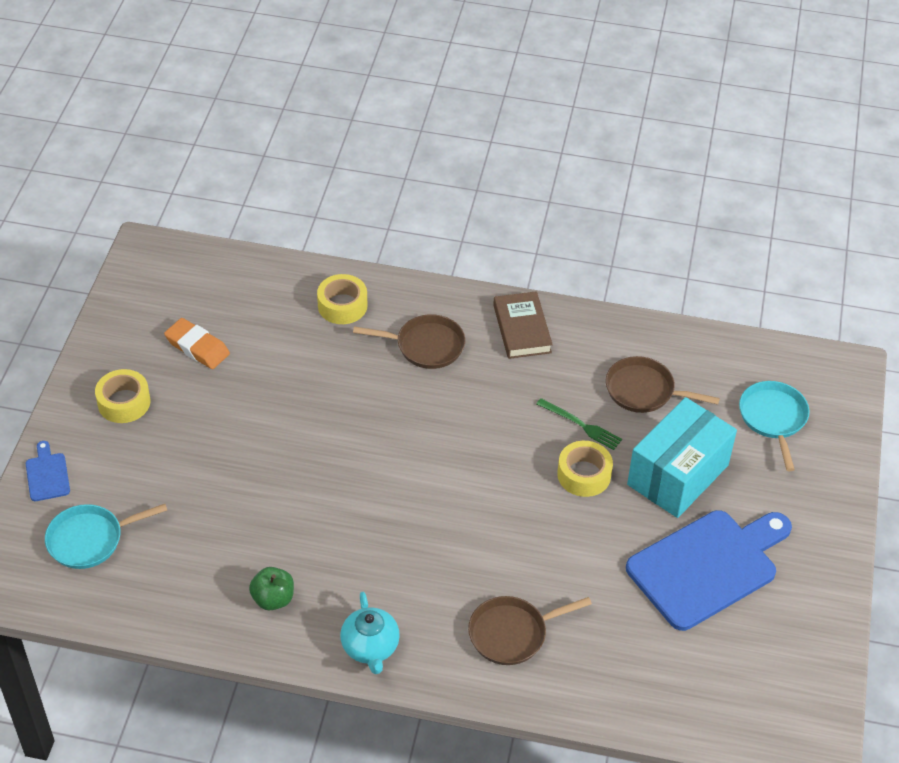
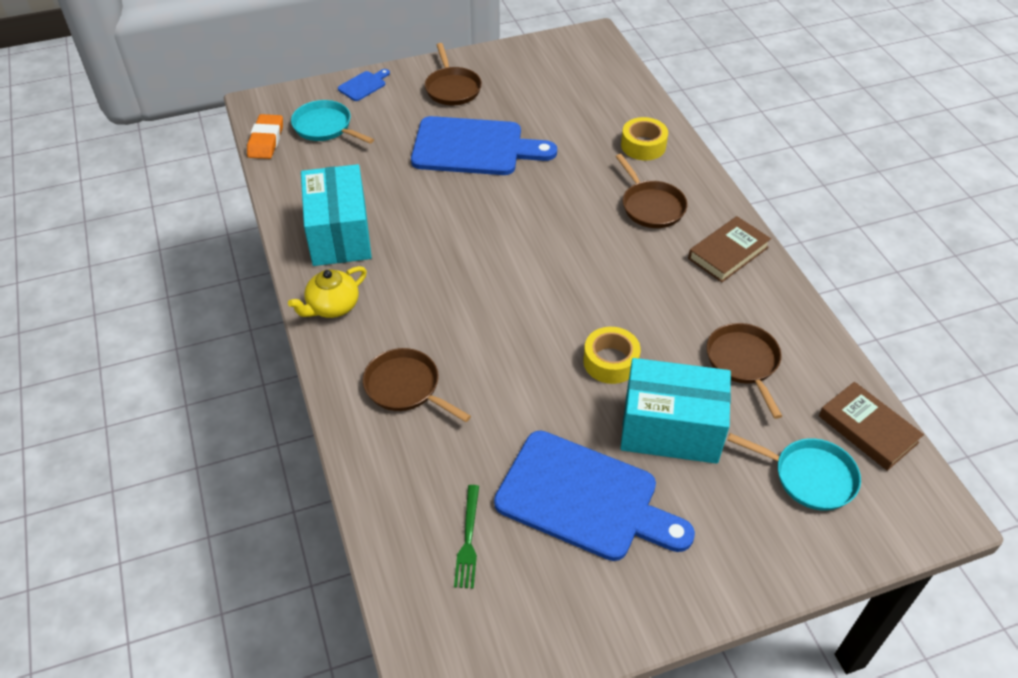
camera: 60 degrees right, 0 degrees up
(124, 402) = (452, 88): yellow tape -> brown pan
(197, 347) = (532, 97): orange eraser -> orange eraser (266, 140)
(235, 431) = (474, 147): none -> blue cutting board
(273, 599) = (339, 234): green apple -> turquoise box
(370, 647) = (332, 306): turquoise teapot -> yellow teapot
(581, 425) = (663, 336): green fork -> green fork (468, 540)
(754, 359) = (867, 429): none -> brown book
(773, 418) = (809, 476): turquoise pan -> turquoise pan turned 60 degrees clockwise

